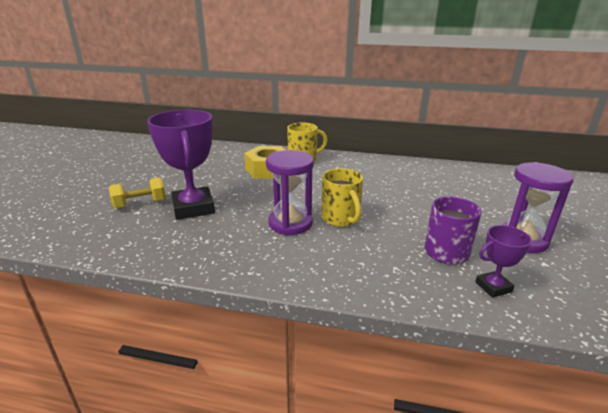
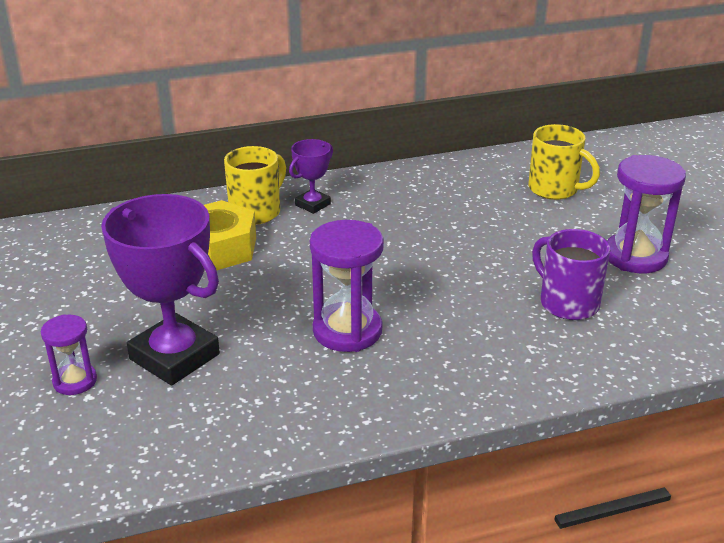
camera: 30 degrees left, 5 degrees up
(140, 204) = (75, 381): yellow dumbbell -> purple hourglass
(341, 218) = (407, 299): yellow mug -> yellow mug (555, 189)
(493, 287) = (645, 331): purple trophy -> purple trophy (312, 204)

